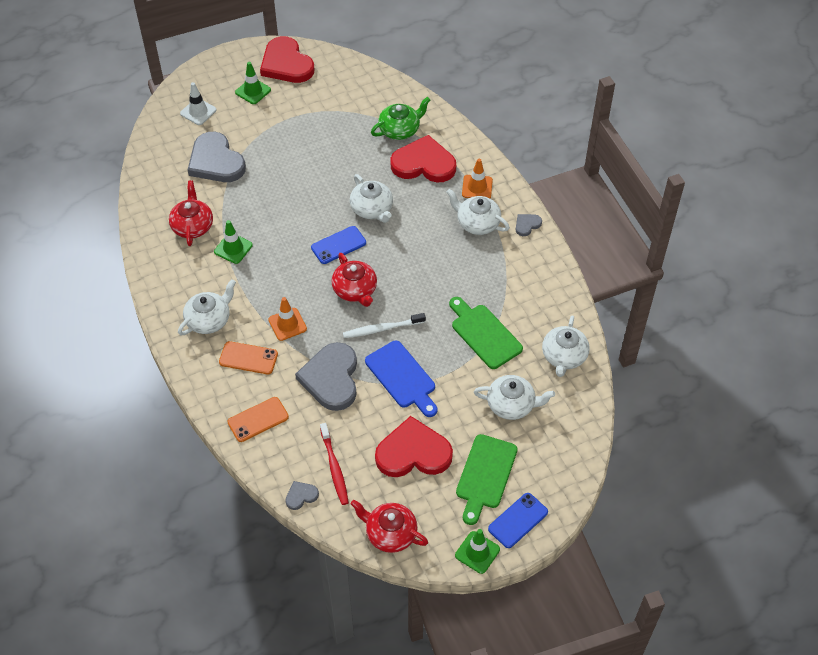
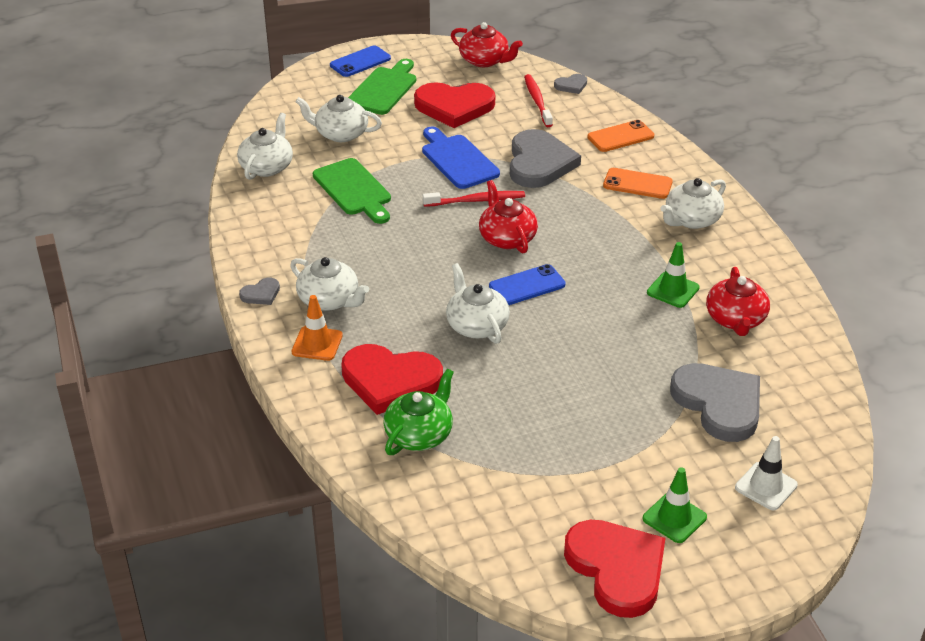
camera: 175 degrees left, 15 degrees down
(287, 324) = (593, 210): orange traffic cone -> none
(382, 329) = (476, 200): white toothbrush -> red toothbrush
(400, 130) = (419, 434): green teapot -> green teapot turned 150 degrees clockwise
(477, 552) = (404, 47): green traffic cone -> none

